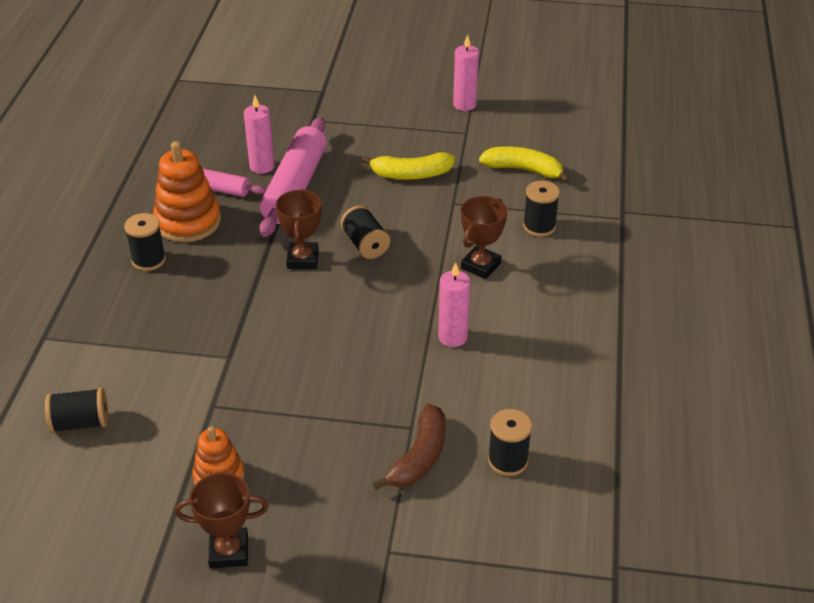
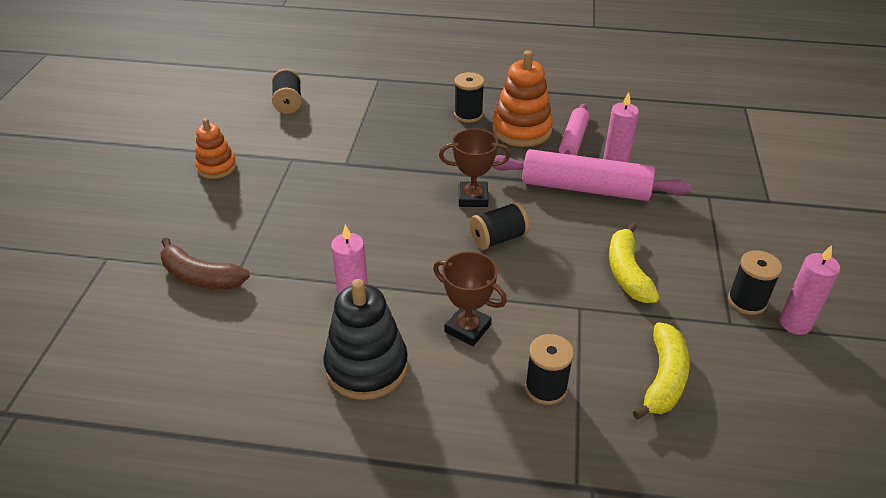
camera: 90 degrees right, 0 degrees up
(229, 551) = (143, 176): brown trophy -> none
(508, 460) = (176, 339): black spool -> black spool (747, 301)
(529, 325) = (366, 366): none -> black stacking toy

